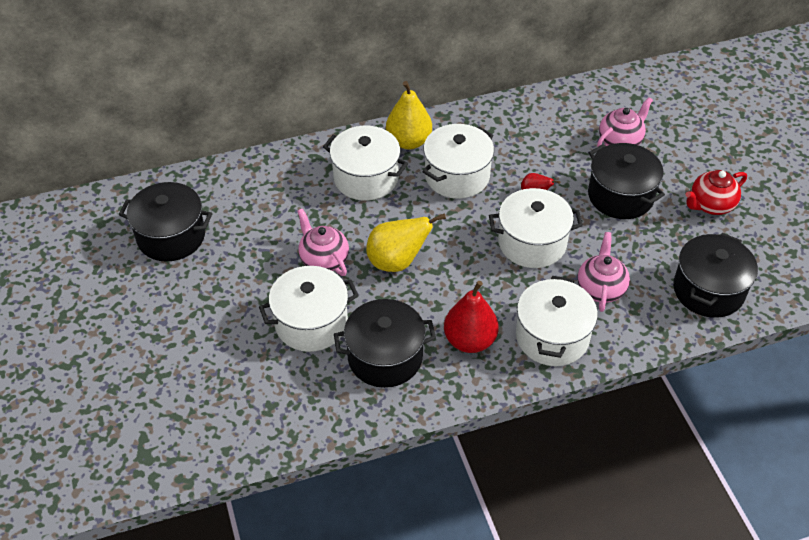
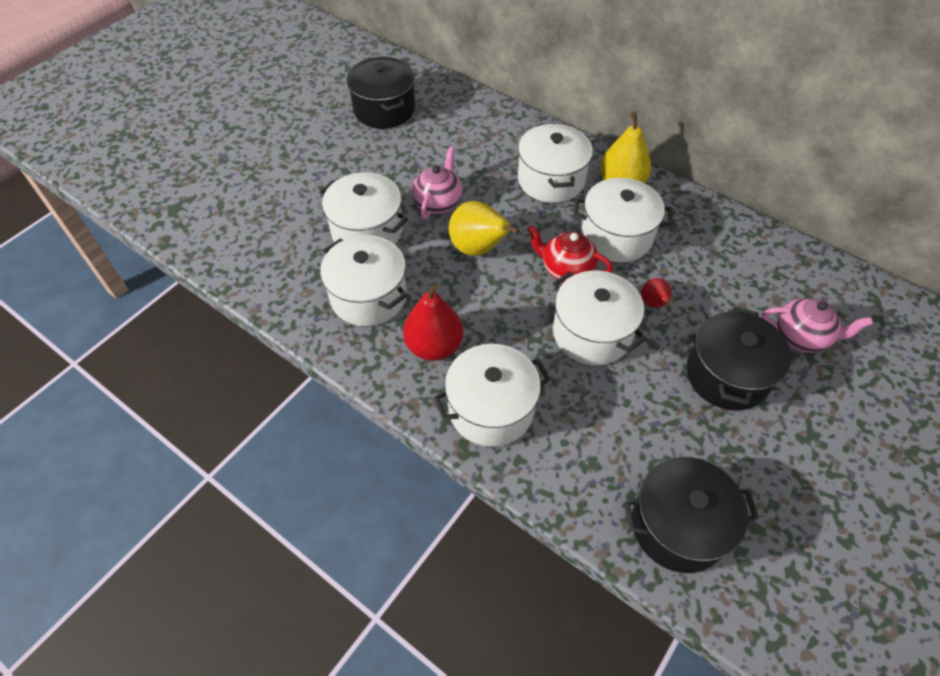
camera: 55 degrees right, 5 degrees up
(385, 357) = (368, 296): black pot -> white pot
(600, 288) = (587, 420): pink teapot -> none
(710, 205) = (804, 468): red teapot -> red teapot (566, 269)

